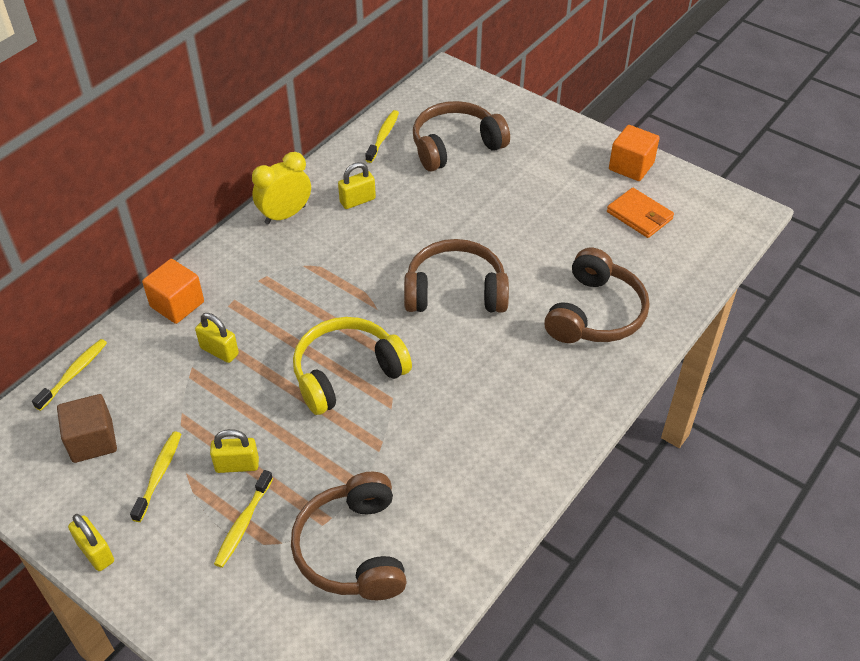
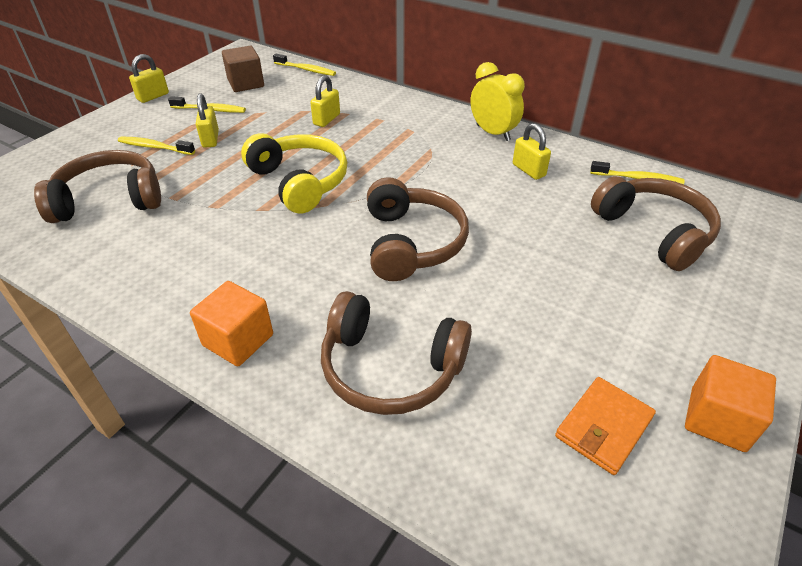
camera: 85 degrees right, 5 degrees down
(177, 304) = (375, 97): orange cube -> orange cube (238, 340)

